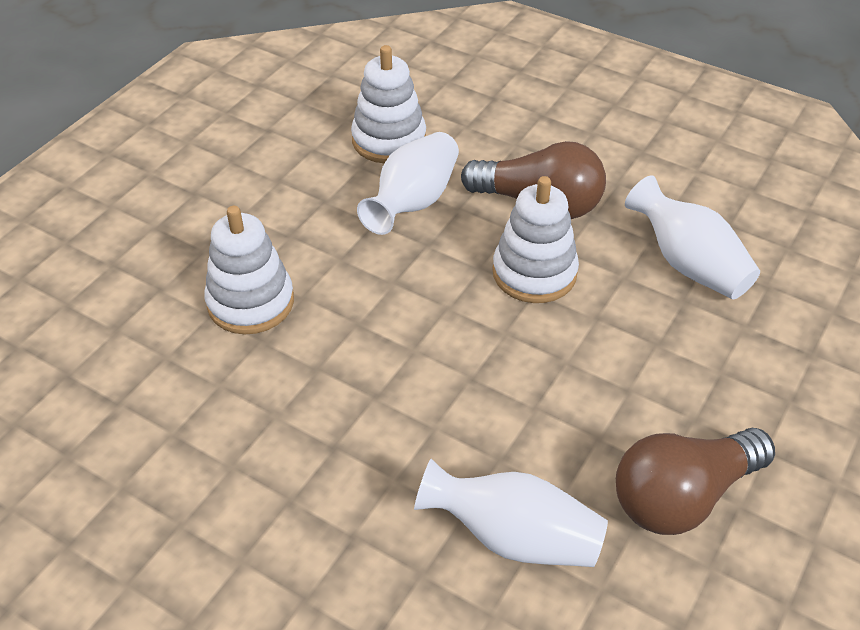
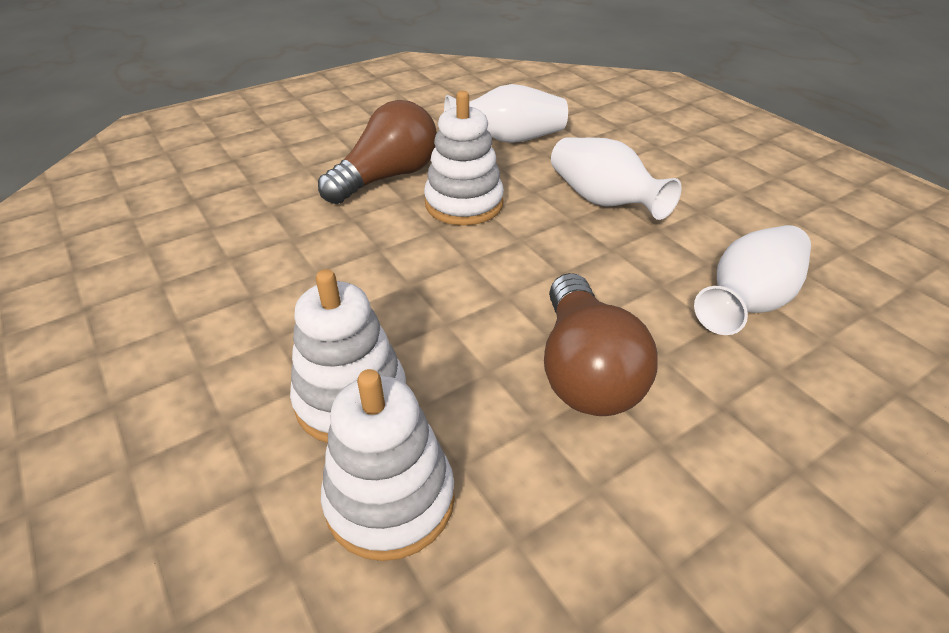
camera: 65 degrees left, 5 degrees down
(389, 140) = (214, 229): white stacking toy -> white stacking toy (390, 500)
(413, 202) = (315, 240): white vase -> white vase (603, 201)
(682, 497) = (727, 211): brown light bulb -> brown light bulb (585, 370)

